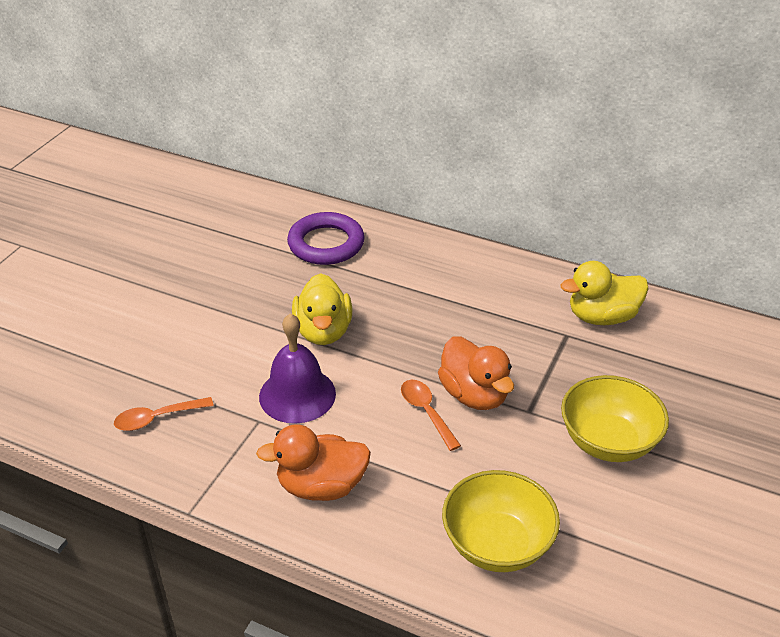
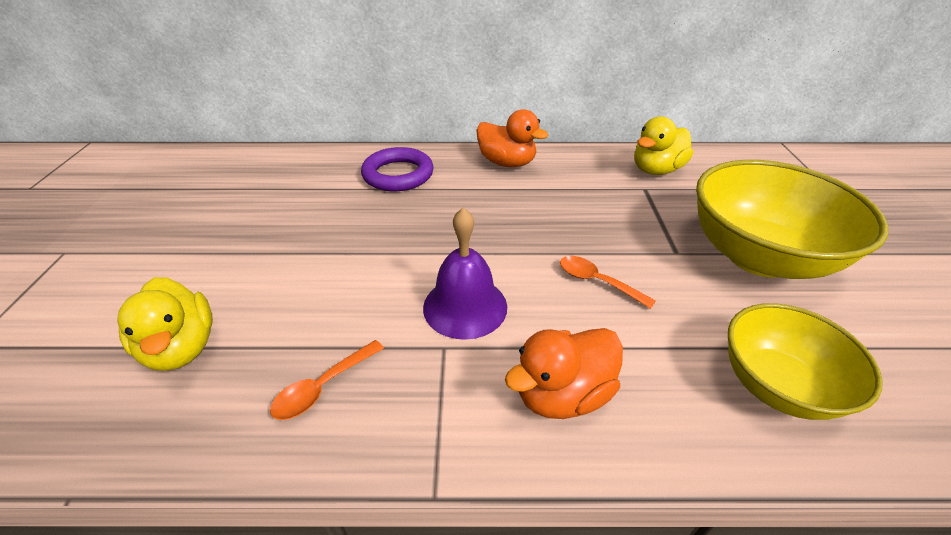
camera: 25 degrees left, 0 degrees up
(323, 331) = (447, 242): yellow duck -> yellow duck (181, 347)
(474, 395) = (622, 254): orange duck -> orange duck (507, 163)
(608, 442) = (758, 256): yellow bowl -> yellow bowl, size x1.61

